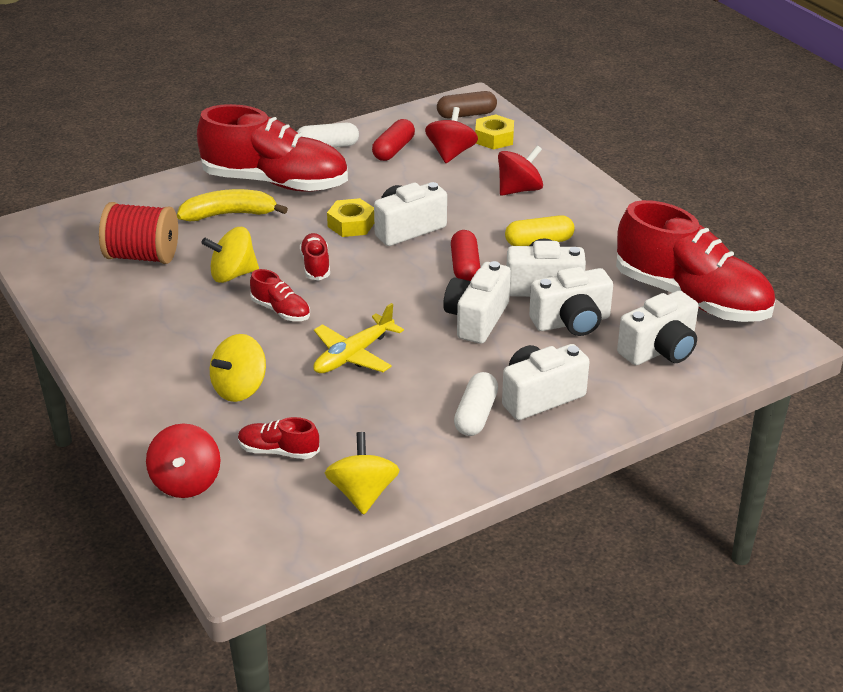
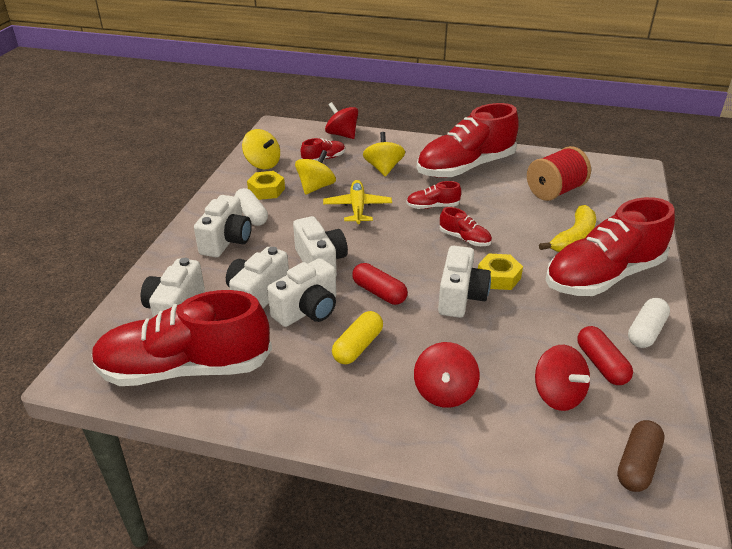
camera: 135 degrees right, 0 degrees up
(157, 333) = (465, 167): none -> red shoe
(233, 274) = (494, 209): yellow spinning top -> yellow spinning top (316, 187)
(494, 138) = (560, 447): yellow nut -> yellow nut (266, 190)

